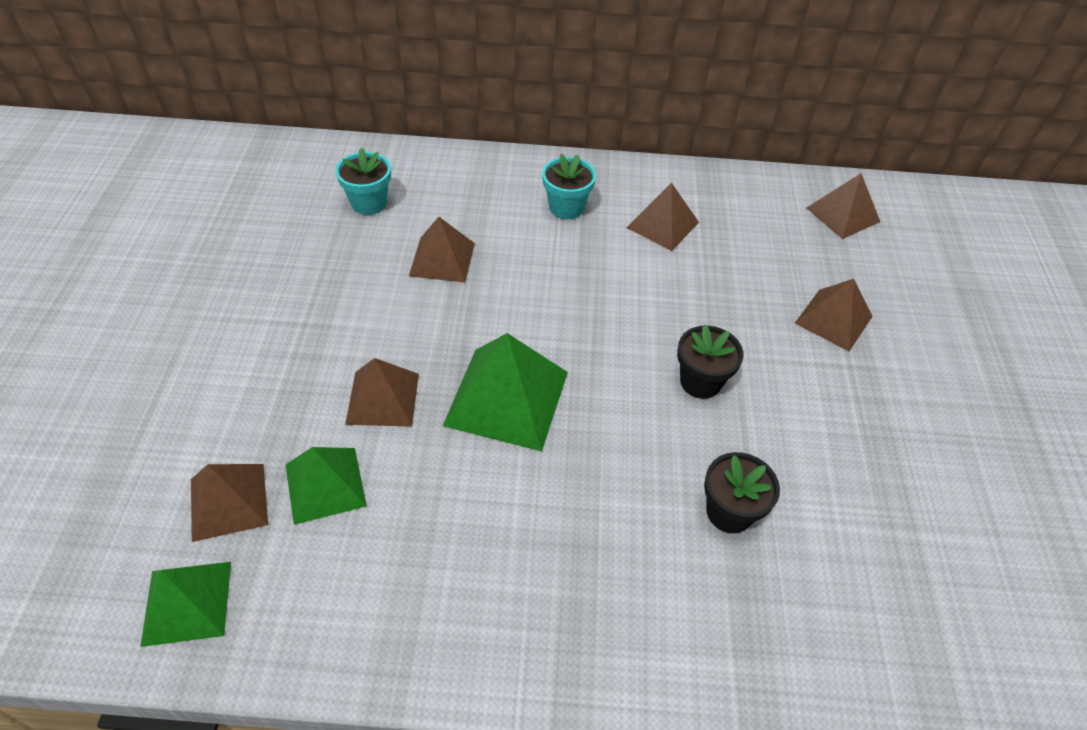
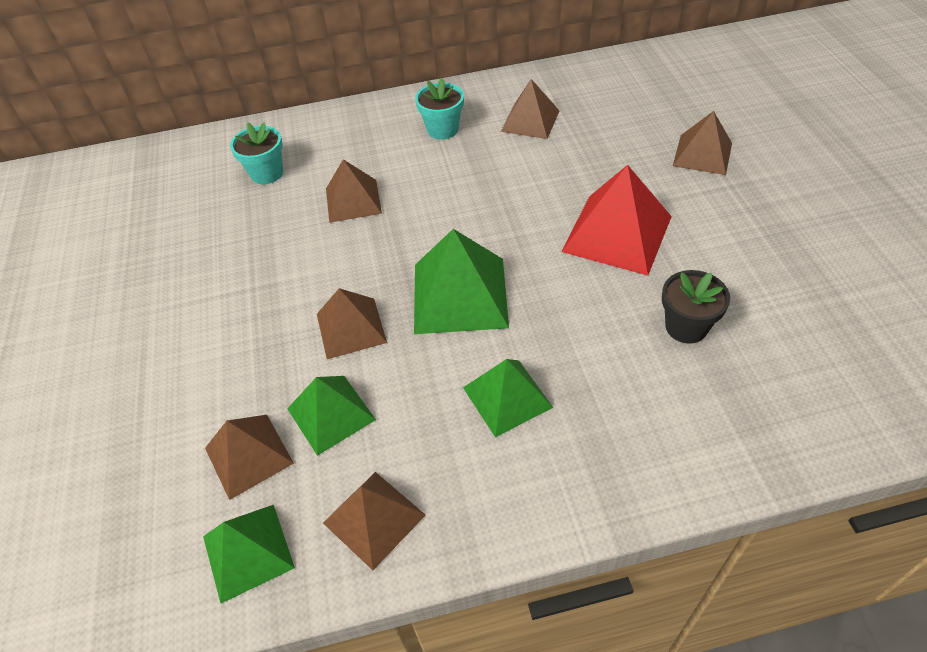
camera: 10 degrees left, 0 degrees up
(507, 527) = (507, 397): none -> green pyramid
(700, 382) = (617, 233): black flower pot -> red pyramid
(843, 214) = (673, 72): brown pyramid -> brown pyramid (374, 518)

